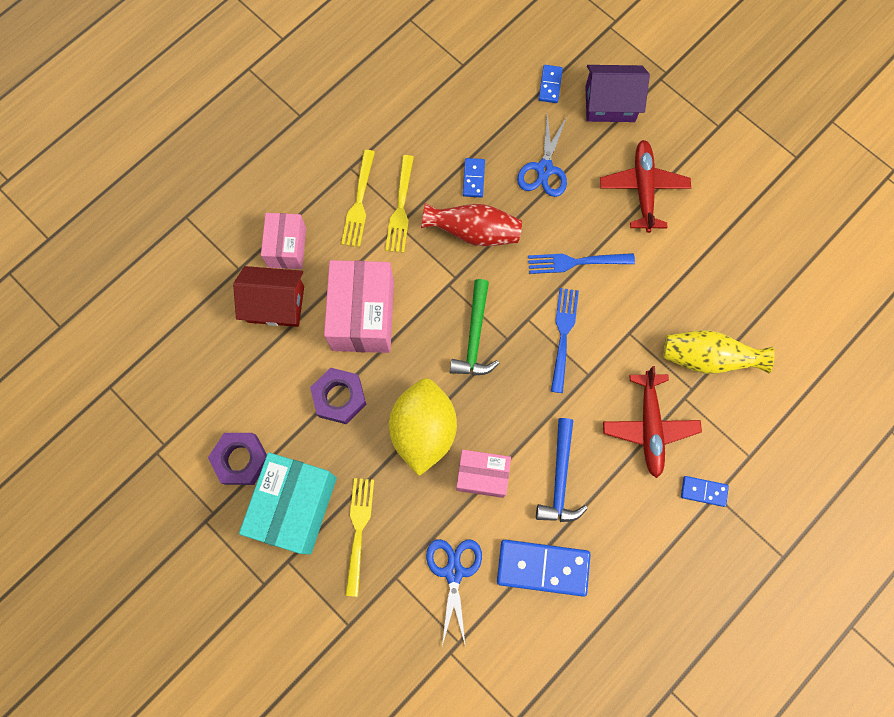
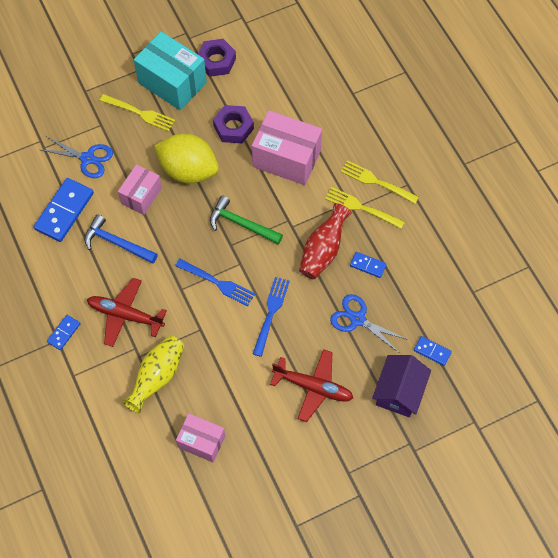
camera: 110 degrees right, 10 degrees down
(276, 304) = (317, 108): red house -> none
(287, 247) = (357, 126): pink box -> pink box (201, 442)

